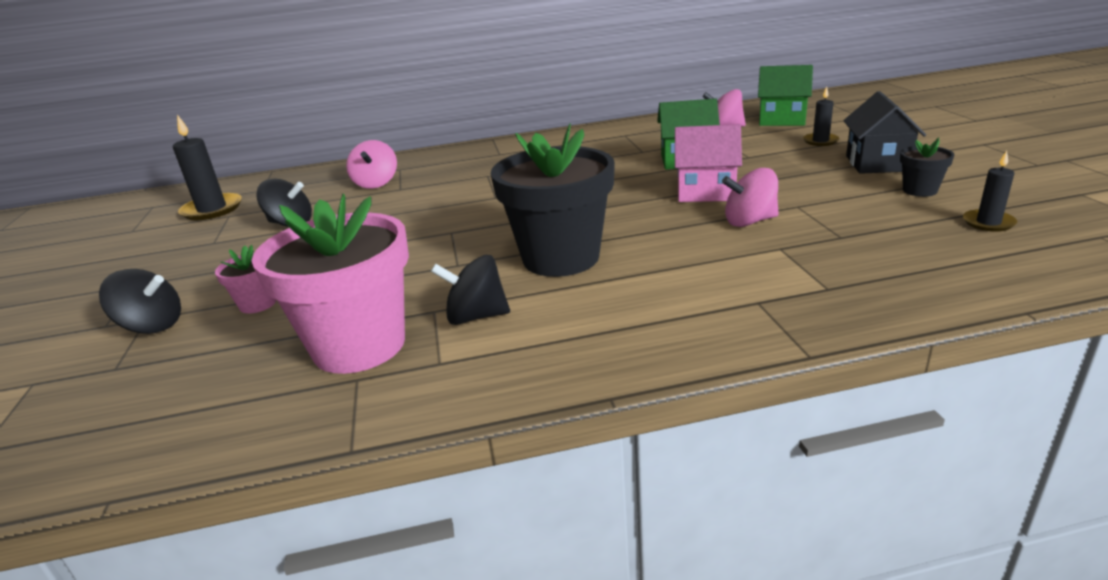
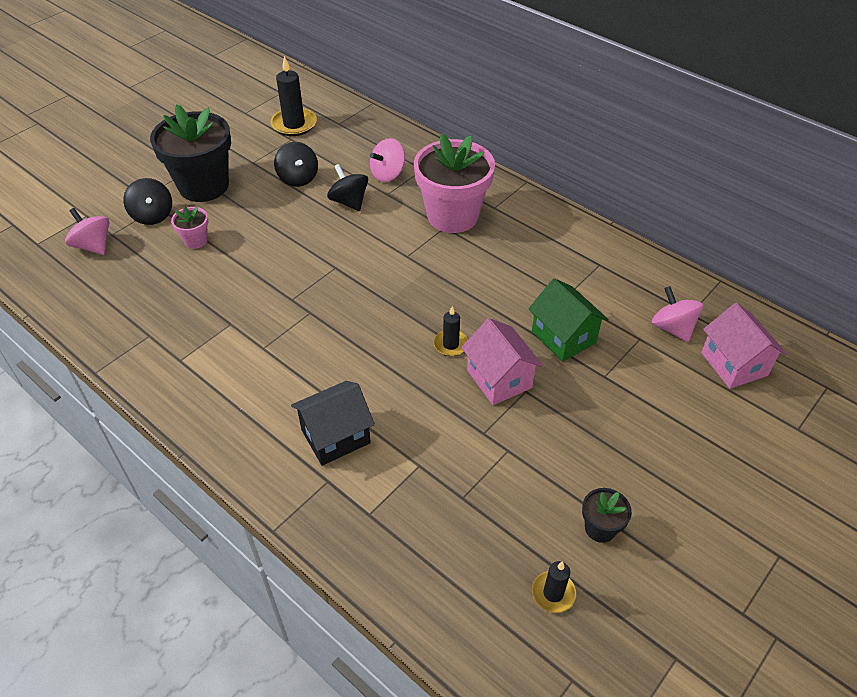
camera: 50 degrees right, 20 degrees up
(359, 346) = (178, 315): pink flower pot -> pink flower pot (452, 216)
(476, 316) = (234, 347): black spinning top -> black spinning top (349, 202)
(561, 258) = (330, 347): black flower pot -> black flower pot (204, 186)
(749, 221) = (456, 430): pink spinning top -> pink spinning top (93, 246)
(781, 120) = (734, 364): green house -> pink house
(820, 141) = (688, 416): black candle -> black candle (450, 344)
(877, 163) = (652, 479): black house -> black house (335, 436)

